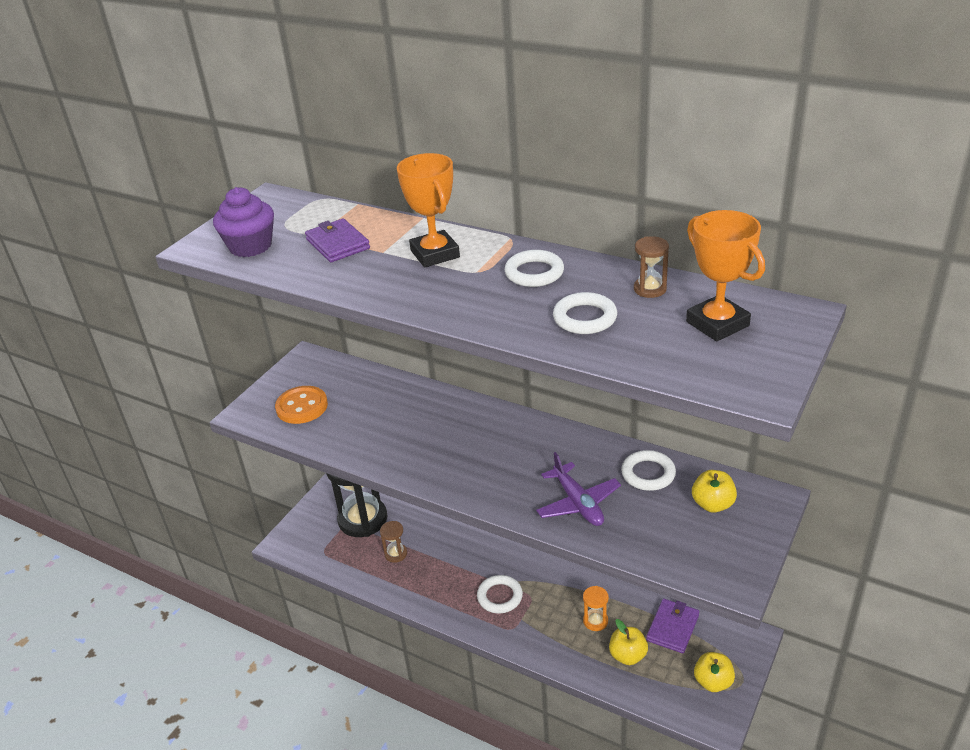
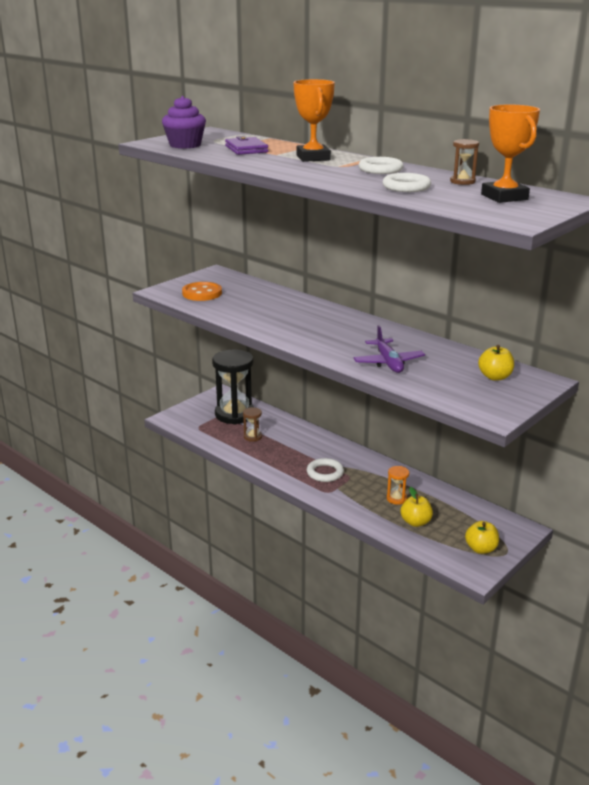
camera: 10 degrees right, 10 degrees down
(648, 474) = (450, 356): white ring -> none
(672, 628) = (459, 513): purple wallet -> none

